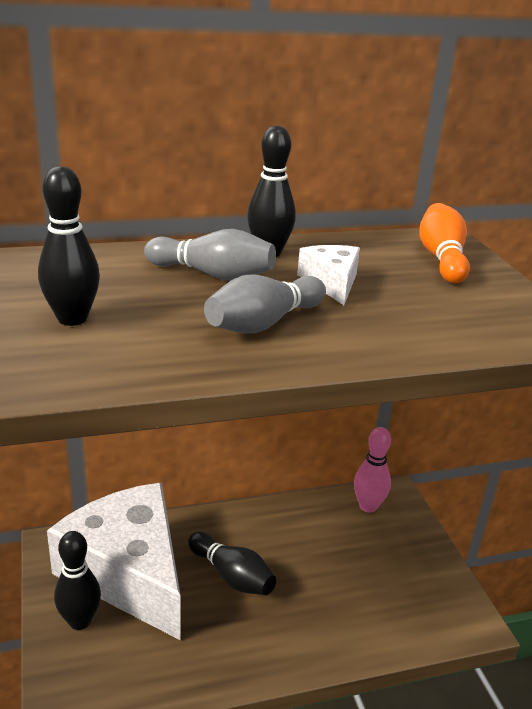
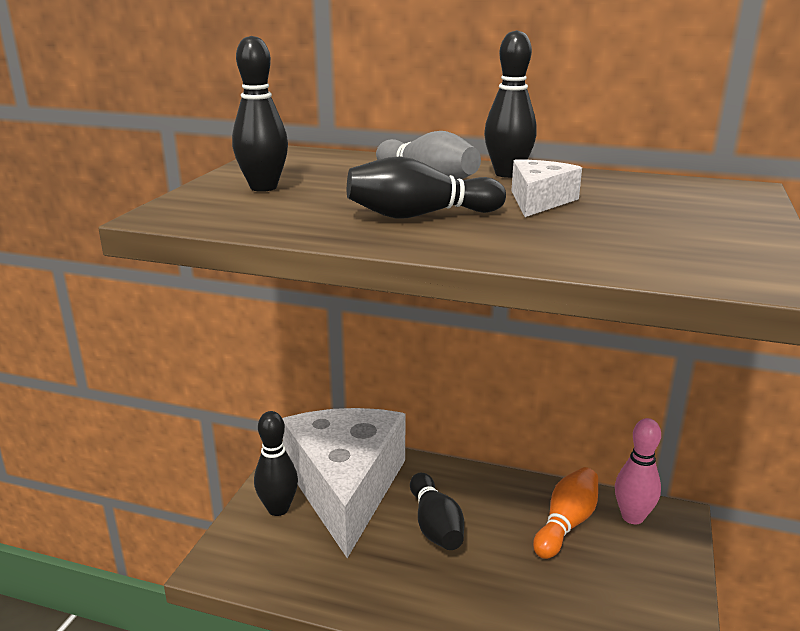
camera: 35 degrees right, 5 degrees down
(263, 323) = (420, 215): grey bowling pin -> black bowling pin
(441, 259) = (706, 202): orange bowling pin -> orange bowling pin (566, 524)

